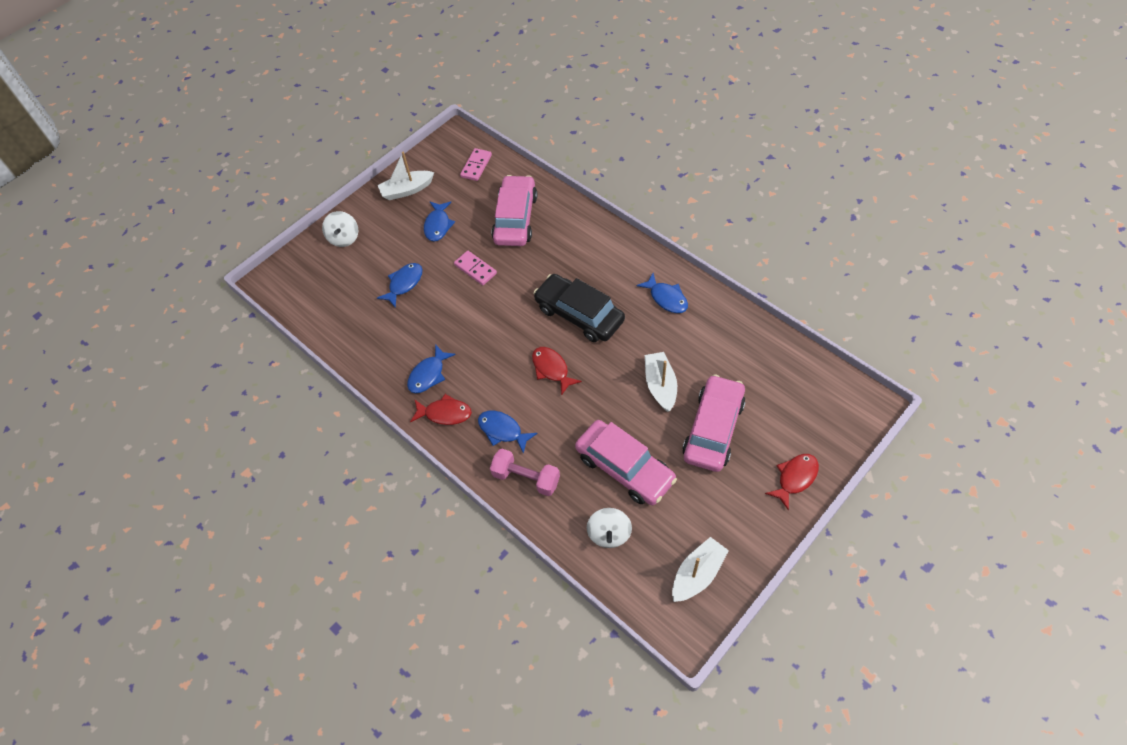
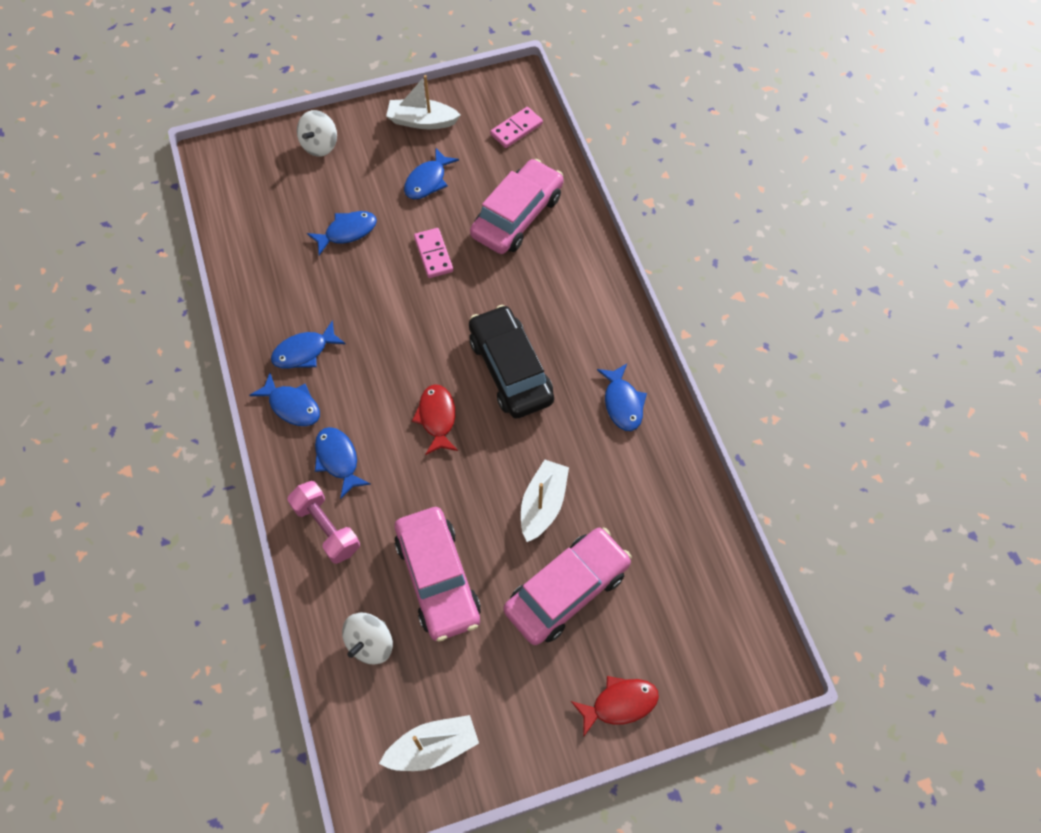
camera: 25 degrees right, 5 degrees up
(445, 413) = (292, 406): red fish -> blue fish

